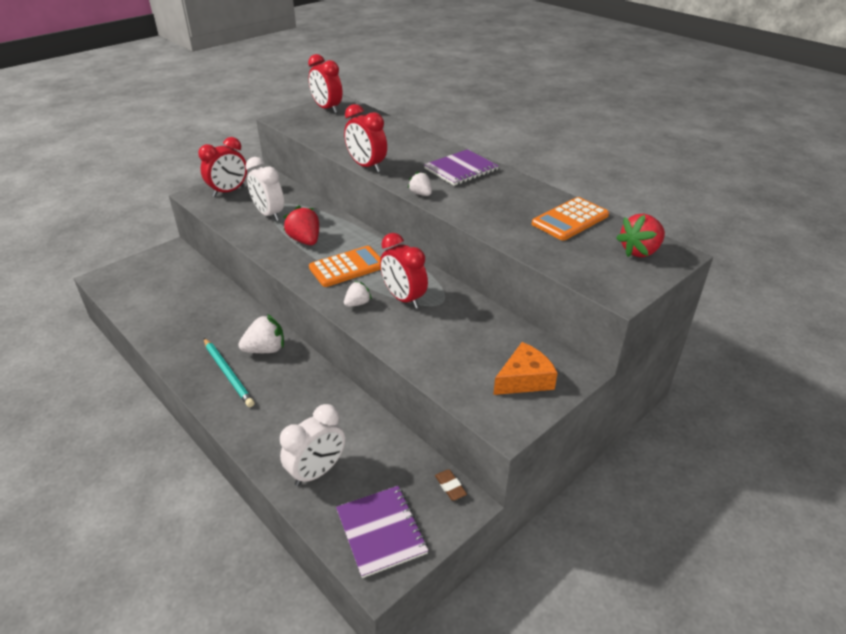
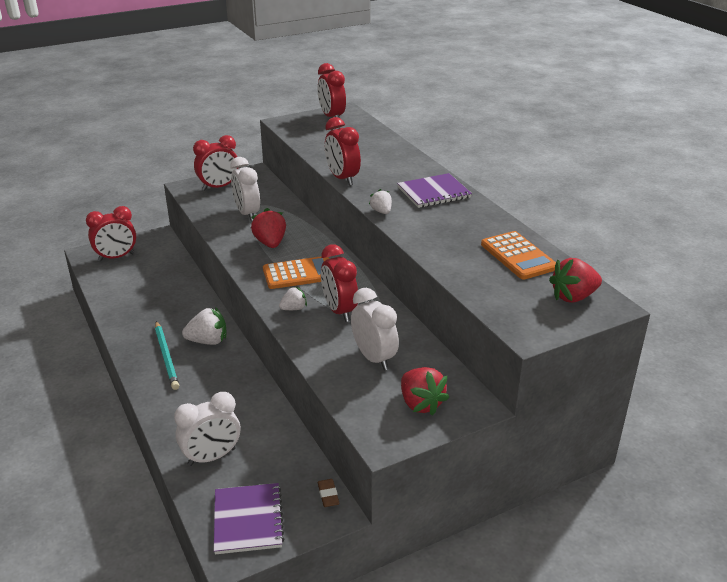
camera: 15 degrees right, 5 degrees down
(135, 277) = (116, 257): none -> red clock
(458, 340) = (374, 358): none -> white clock
(524, 379) = (420, 404): orange cheese -> red strawberry
(570, 220) = (518, 256): orange calculator -> orange calculator turned 90 degrees counterclockwise

